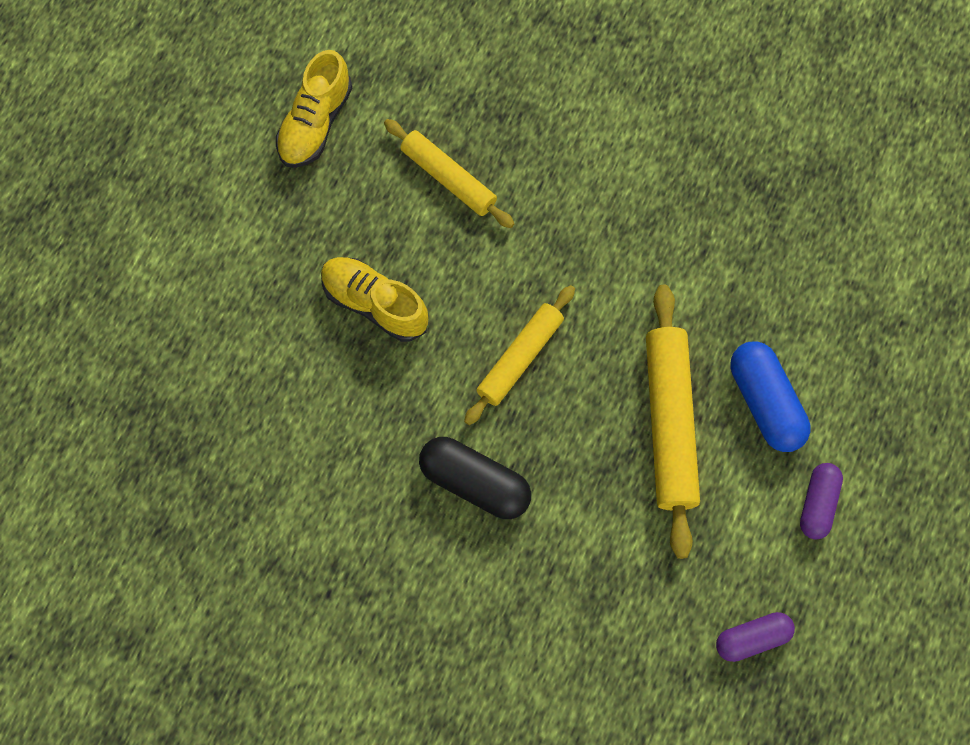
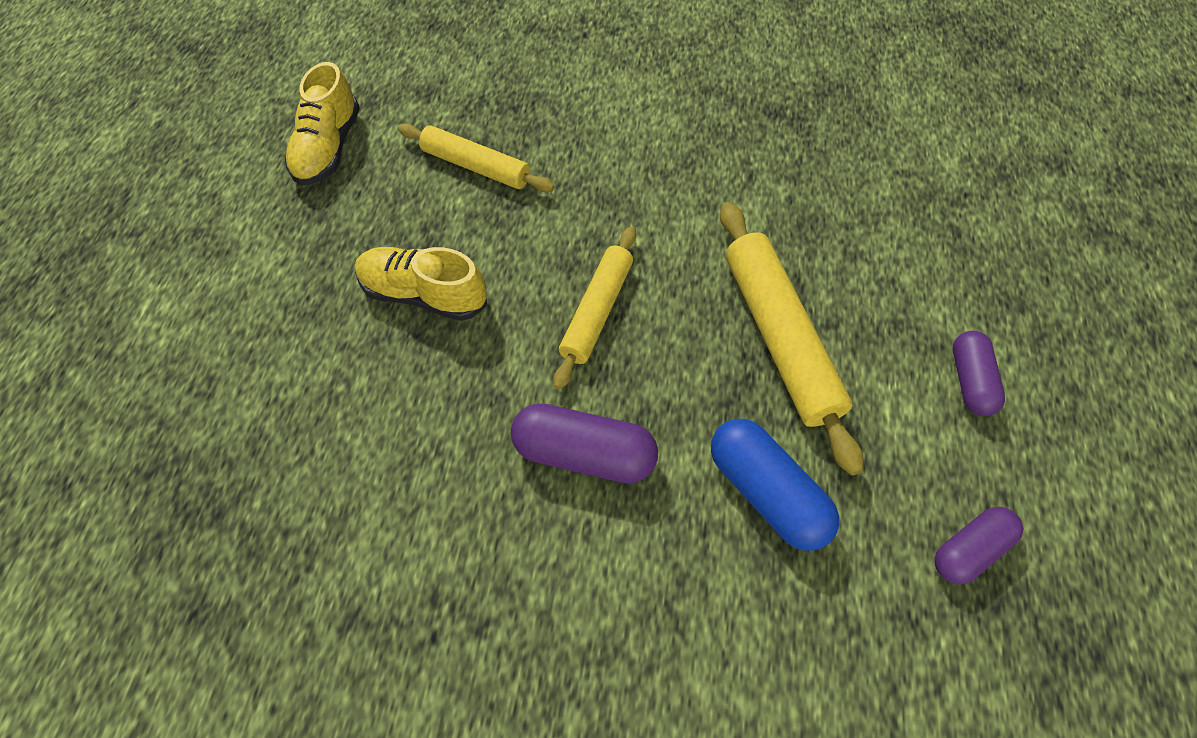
camera: 15 degrees left, 10 degrees down
(475, 483) = (584, 453): black capsule -> purple capsule
(765, 403) = (869, 294): blue capsule -> blue capsule (766, 492)

